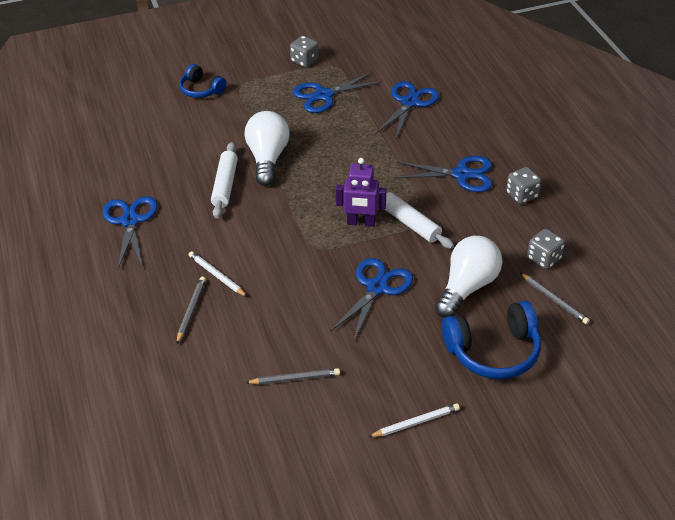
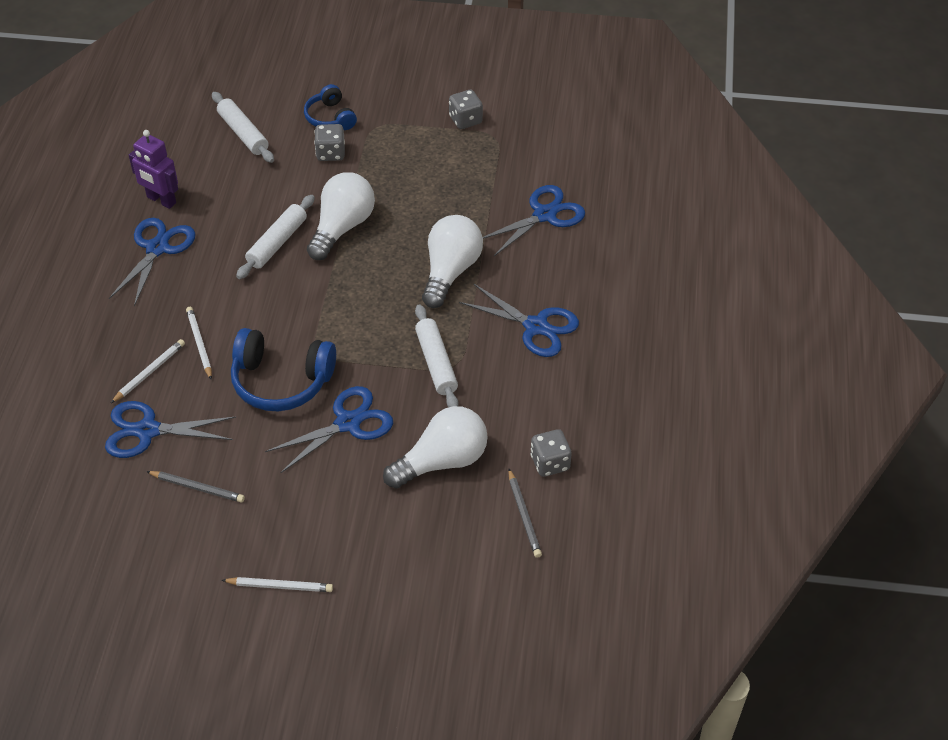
camera: 25 degrees right, 5 degrees up
(140, 121) = (243, 133): none -> white rolling pin
(191, 311) = (149, 372): grey pencil -> white pencil
(324, 95) = (456, 172): blue scissors -> blue scissors (148, 431)
(361, 223) = (385, 342): purple robot -> purple robot (161, 200)
(372, 160) = (450, 271): none -> white light bulb
(493, 351) = (415, 545): blue headphones -> blue headphones (281, 381)
(522, 195) = (584, 378): grey dice -> grey dice (330, 153)

